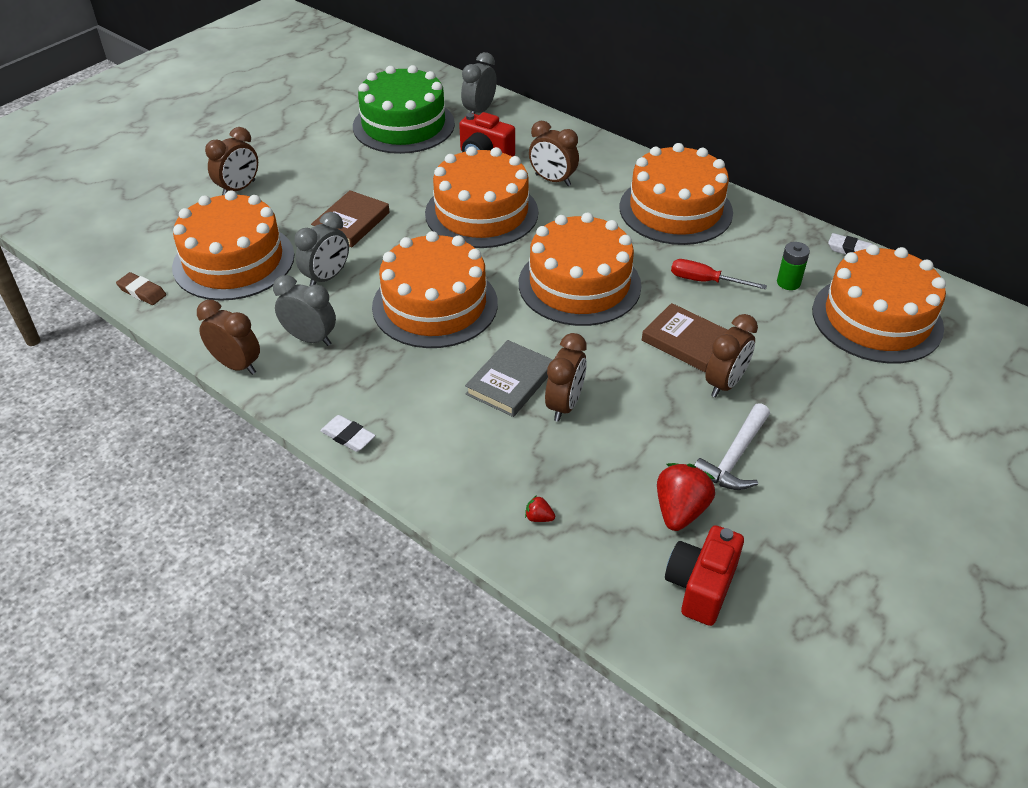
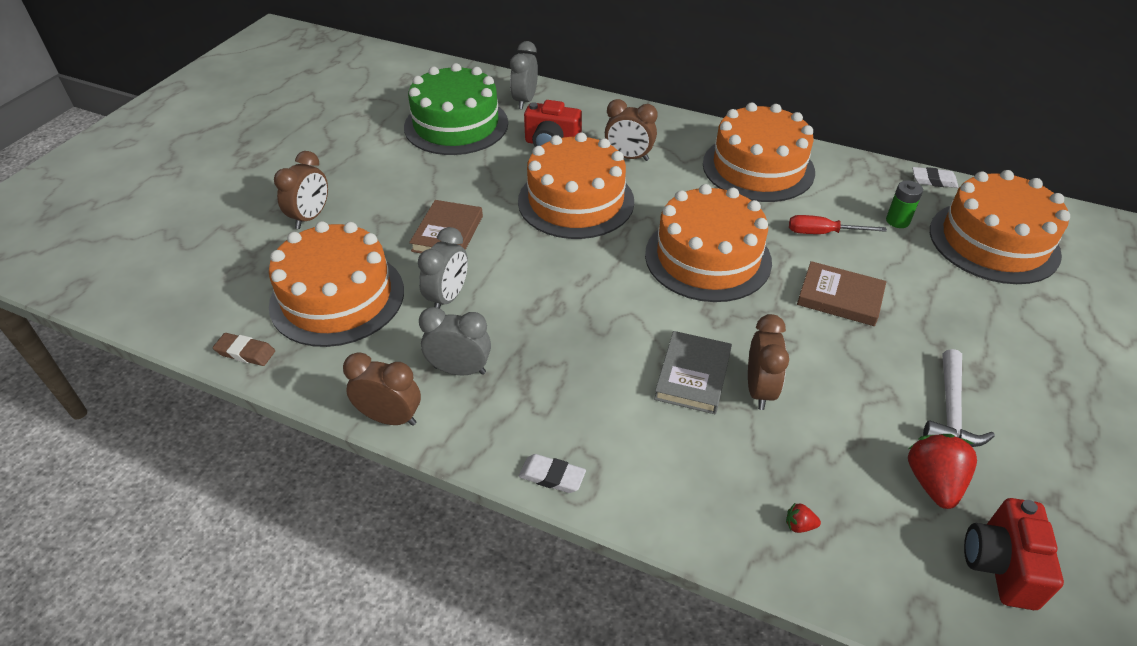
camera: 15 degrees left, 0 degrees up
(435, 305) = (575, 306): orange cake -> none
(725, 383) = (898, 334): brown clock -> none

